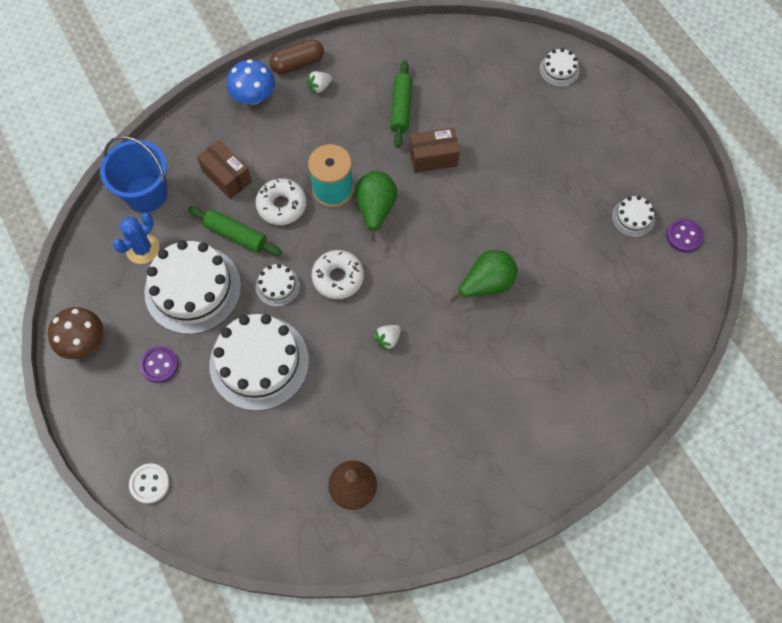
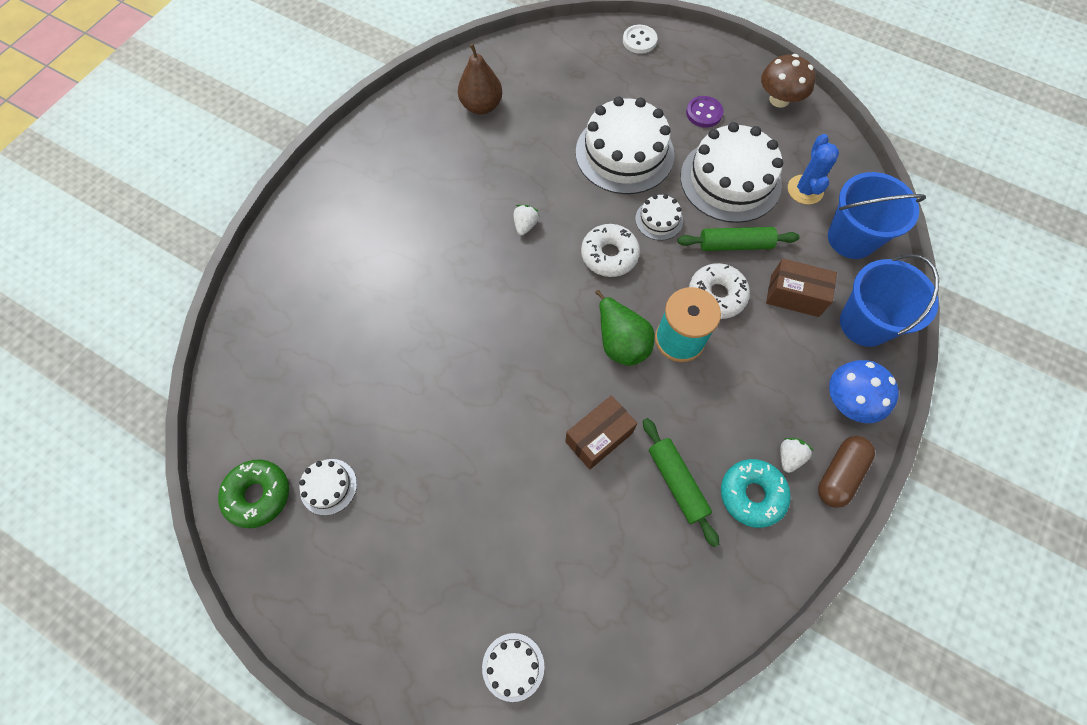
camera: 150 degrees right, 0 degrees up
(196, 134) = (865, 323): none -> blue bucket
(360, 80) = (752, 494): none -> turquoise donut
(486, 284) = (459, 323): green pear -> none
(684, 236) = (258, 495): purple button -> green donut

